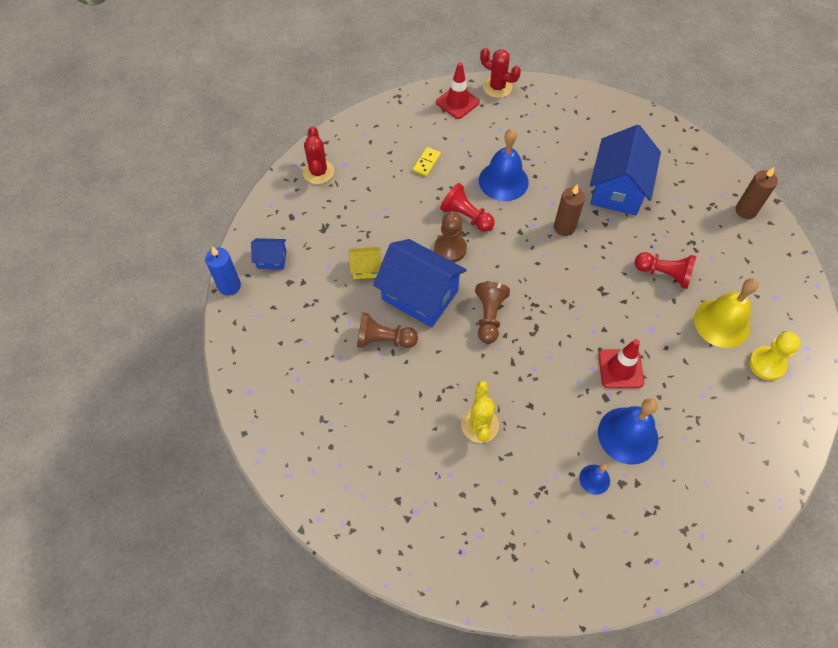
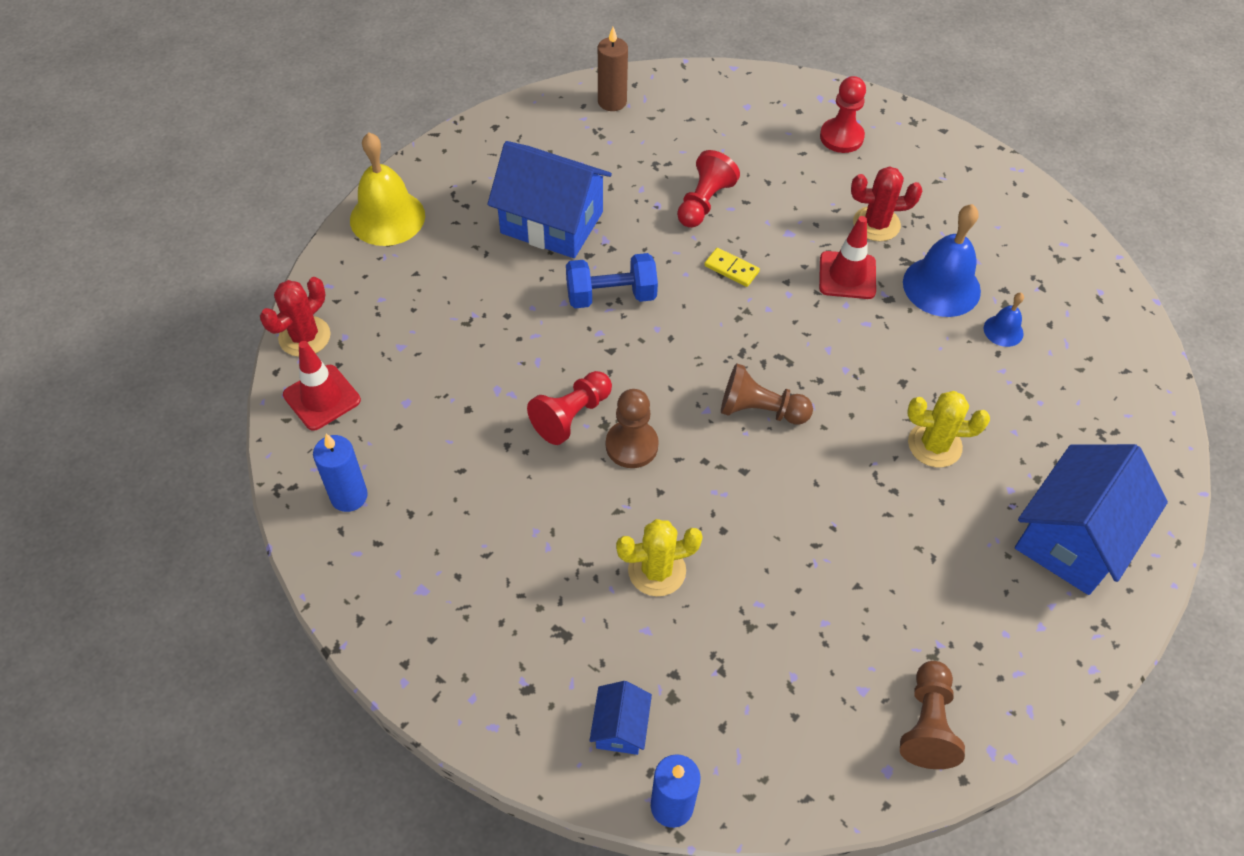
camera: 85 degrees left, 5 degrees down
(318, 172) = (431, 636): red cactus -> red cactus (876, 224)
(366, 268) = (657, 570): yellow house -> yellow cactus
(384, 340) = (794, 555): brown pawn -> brown pawn (927, 724)
(397, 125) = (349, 496): none -> blue candle
(420, 295) = (715, 496): blue house -> blue house (1073, 538)
(426, 163) = (447, 459): yellow domino -> yellow domino (731, 269)
(503, 181) = (509, 357): blue bell -> none
(564, 227) = (611, 295): brown candle -> blue dumbbell
(722, 323) = (782, 163): yellow bell -> yellow bell (387, 217)
(766, 364) = (841, 137): yellow pawn -> red pawn

